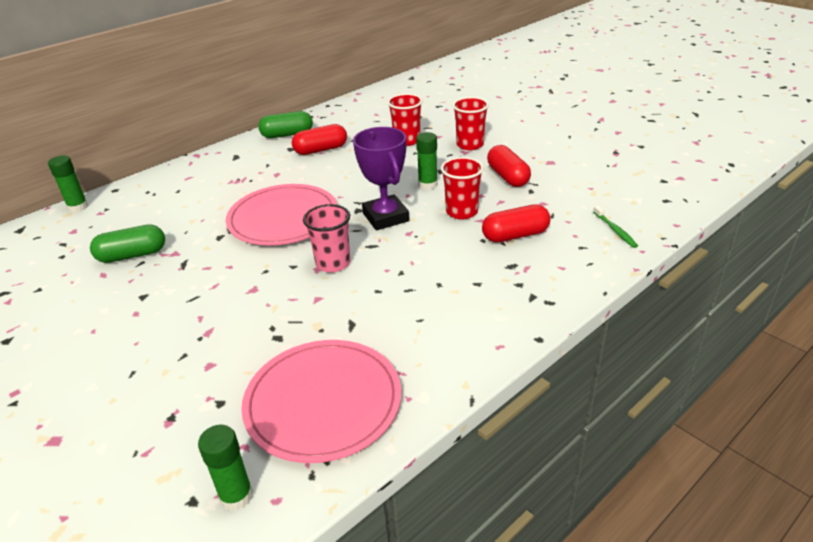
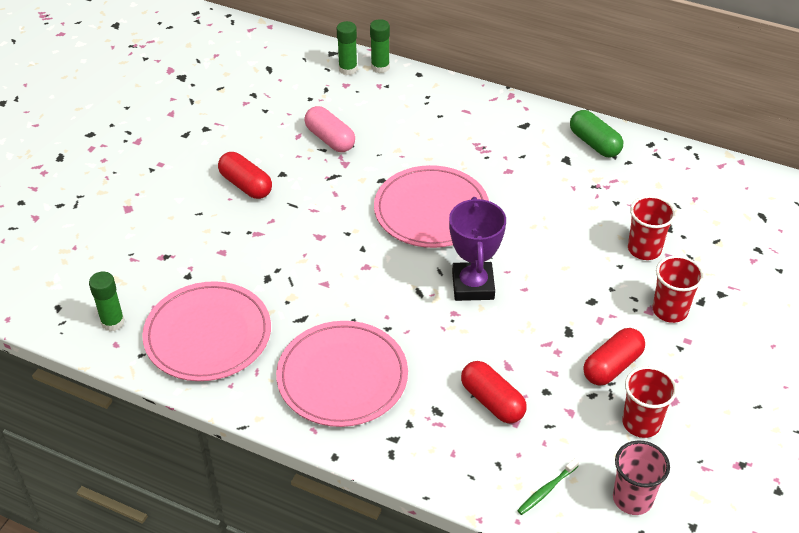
camera: 65 degrees right, 10 degrees up
(132, 255) = (330, 139): green capsule -> pink capsule
(321, 150) = (577, 184): red capsule -> red capsule (246, 185)
(333, 263) = (378, 274): pink cup -> pink cup (632, 498)
(385, 217) = (472, 285): purple trophy -> purple trophy turned 45 degrees counterclockwise
(428, 185) = (554, 299): green glue stick -> green glue stick (348, 69)
(443, 312) = (342, 377): none -> pink plate
(461, 212) = (514, 344): red cup -> red cup (641, 423)

